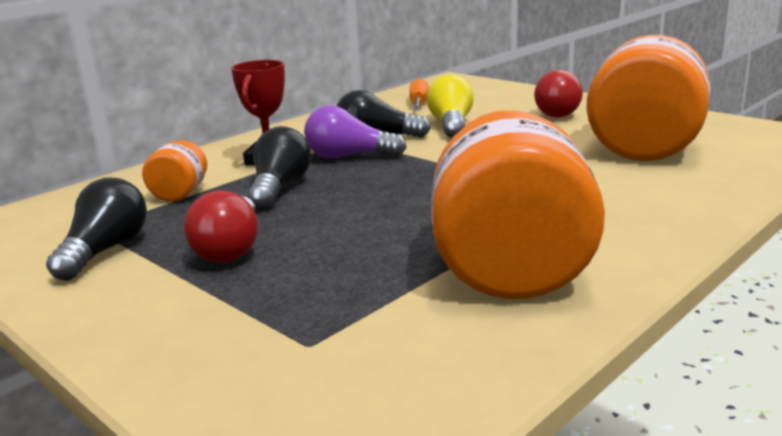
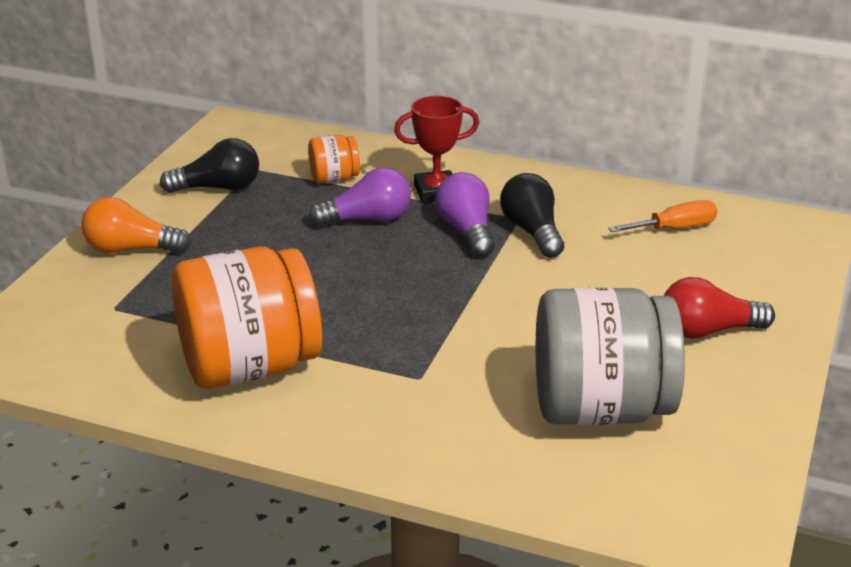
camera: 65 degrees right, 10 degrees up
(172, 319) = (131, 249): none -> orange light bulb
(231, 249) = (239, 236): red light bulb -> none
(280, 188) = (367, 219): black light bulb -> purple light bulb
(451, 125) = (606, 266): yellow light bulb -> none
(645, 147) = (600, 409): orange jar -> grey jar

